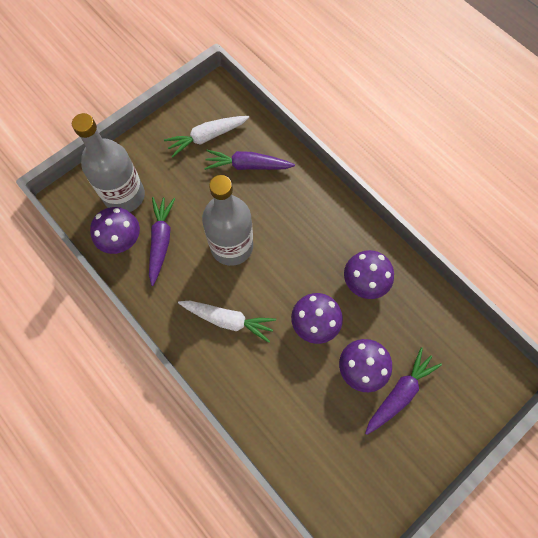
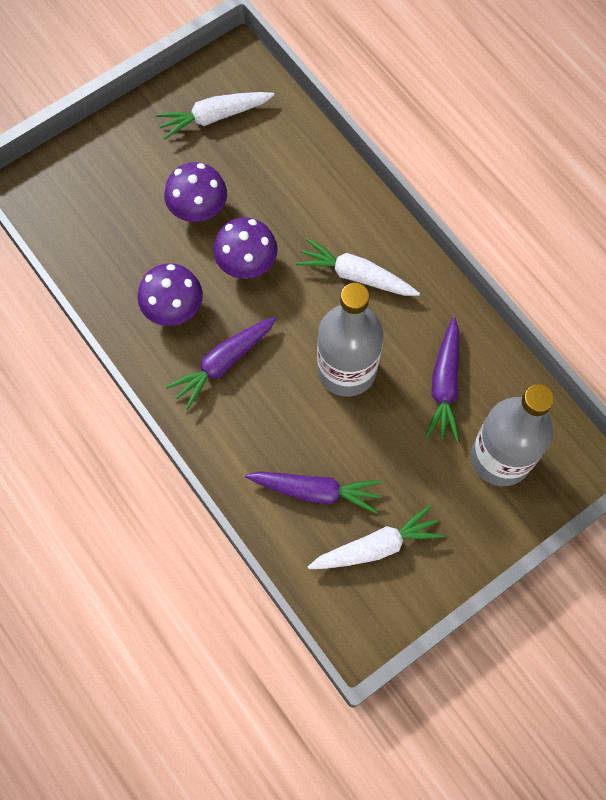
camera: 175 degrees left, 0 degrees up
(121, 239) = (500, 392): purple mushroom -> none
(364, 463) = (214, 117): none -> white carrot
(400, 393) = (158, 180): purple carrot -> purple carrot (223, 363)

